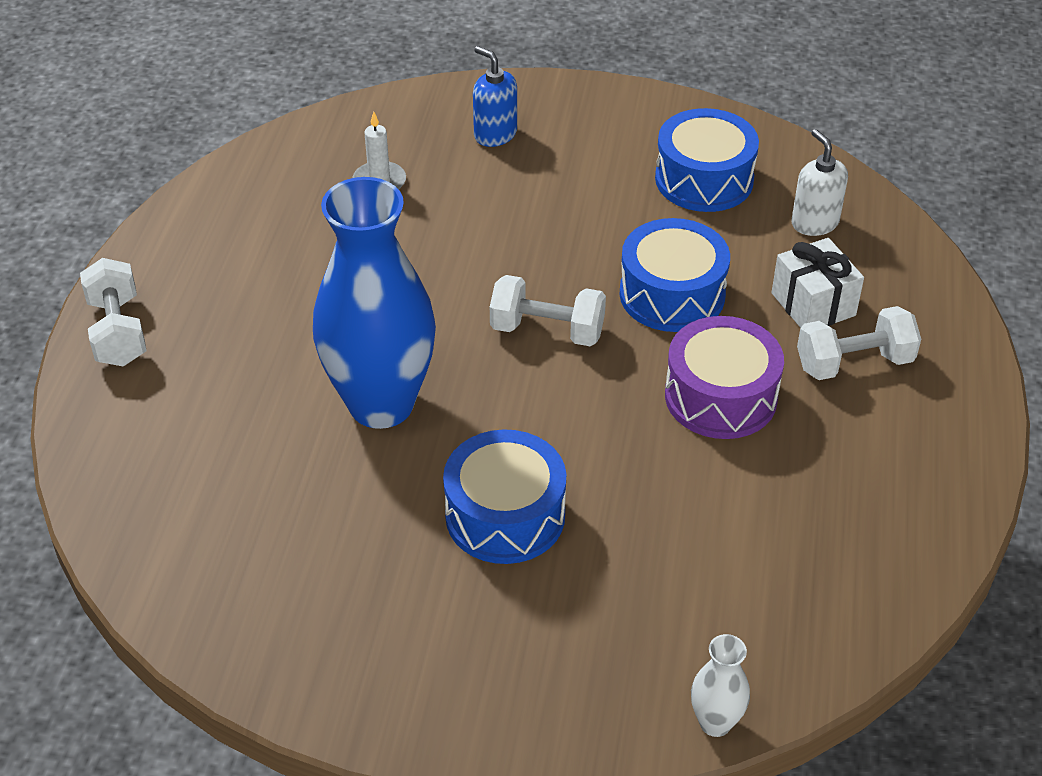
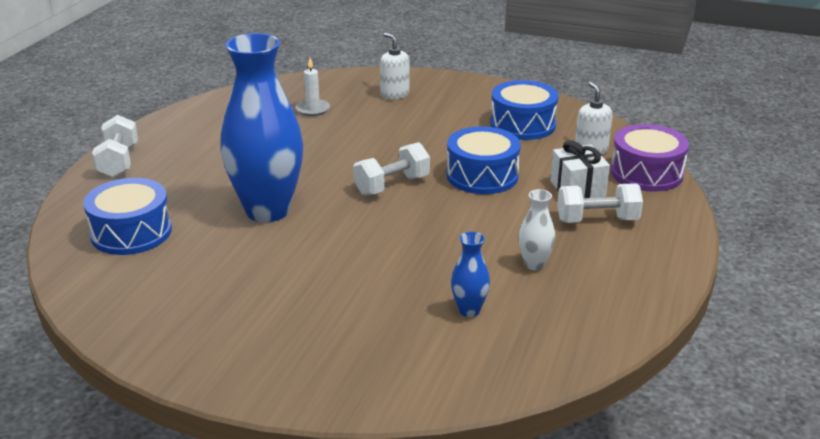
camera: 10 degrees right, 15 degrees down
(495, 134) = (394, 94): blue soap dispenser -> white soap dispenser
(505, 515) = (326, 273): blue drum -> blue drum (131, 232)
(547, 330) = (392, 185): white dumbbell -> white dumbbell turned 60 degrees counterclockwise
(715, 723) = (433, 402): white vase -> white vase (534, 264)
(720, 396) = (498, 228): purple drum -> purple drum (646, 173)
(720, 556) = (469, 310): none -> blue vase

